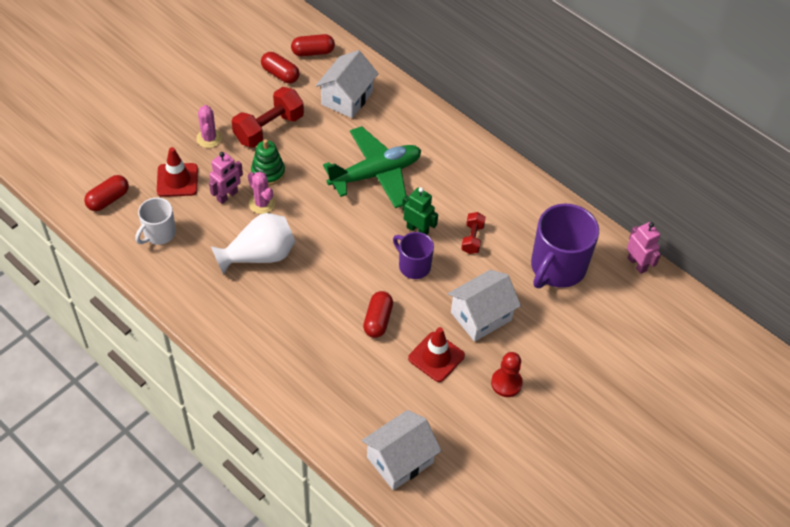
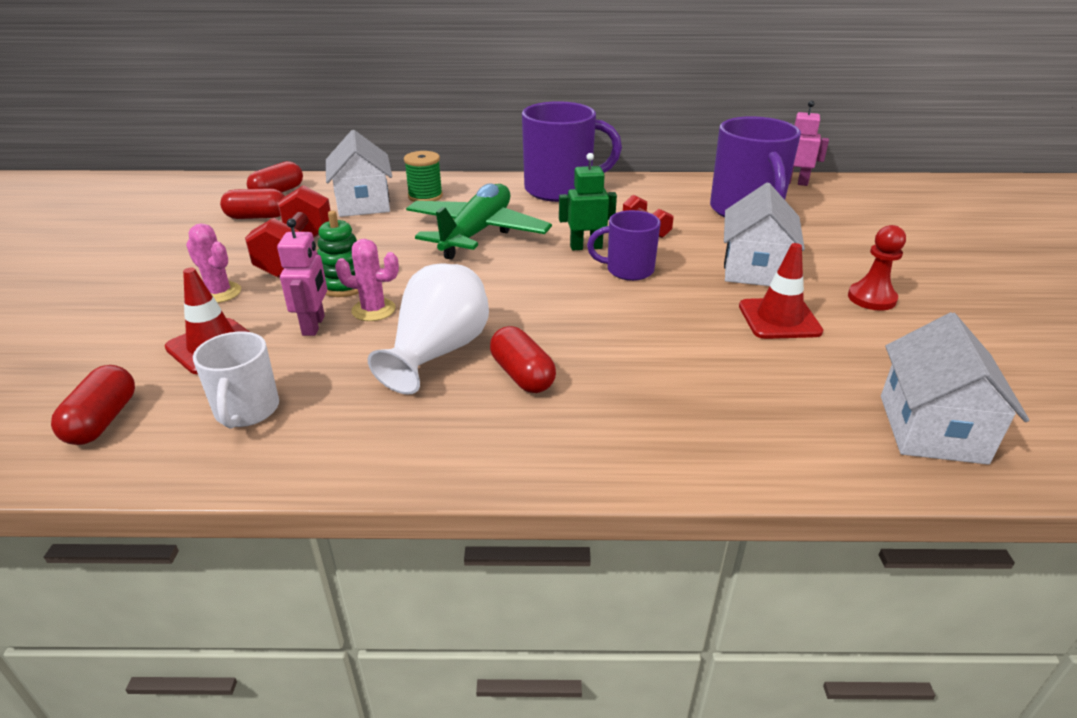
camera: 40 degrees left, 20 degrees down
(378, 320) = (670, 327): red capsule -> red capsule (522, 375)
(388, 114) = (425, 196): none -> green spool
(475, 163) = (560, 189): none -> purple mug

